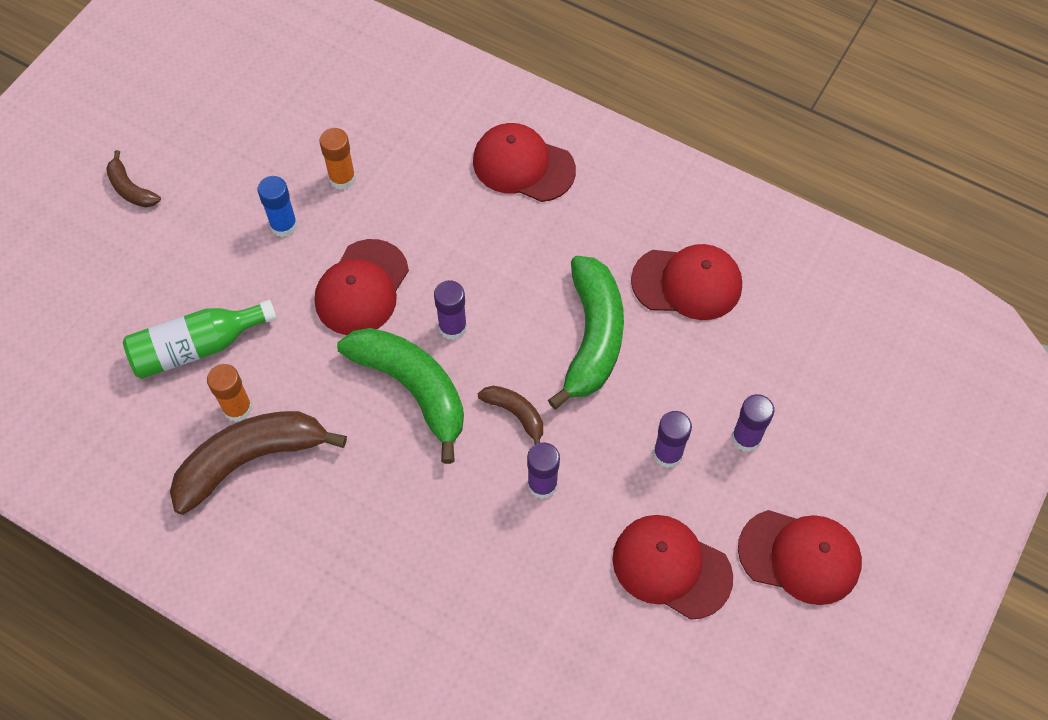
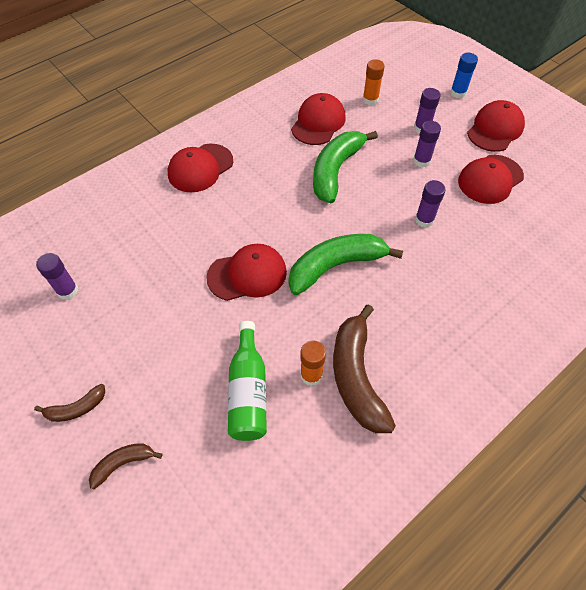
camera: 70 degrees left, 5 degrees down
(284, 225) = (172, 308): blue glue stick -> blue glue stick (458, 93)
(342, 178) = (153, 263): orange glue stick -> orange glue stick (370, 100)
(362, 288) = (247, 274): red cap -> red cap turned 60 degrees counterclockwise
(452, 327) = (300, 233): purple glue stick -> purple glue stick (68, 291)
(516, 414) = (373, 219): brown banana -> brown banana (123, 463)
(592, 337) = (335, 171): green banana -> green banana turned 90 degrees counterclockwise

